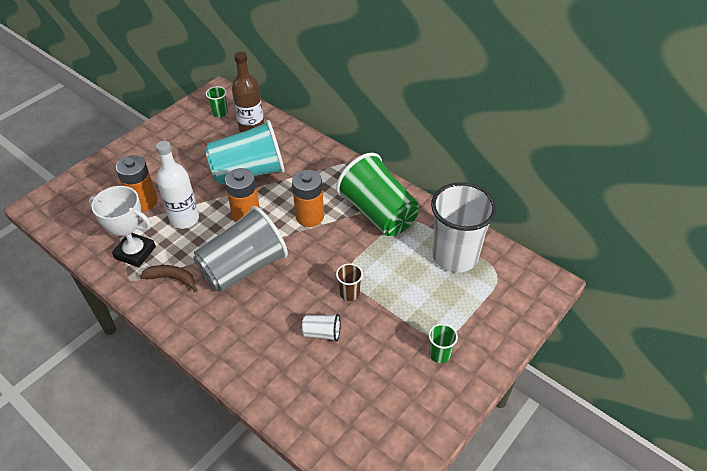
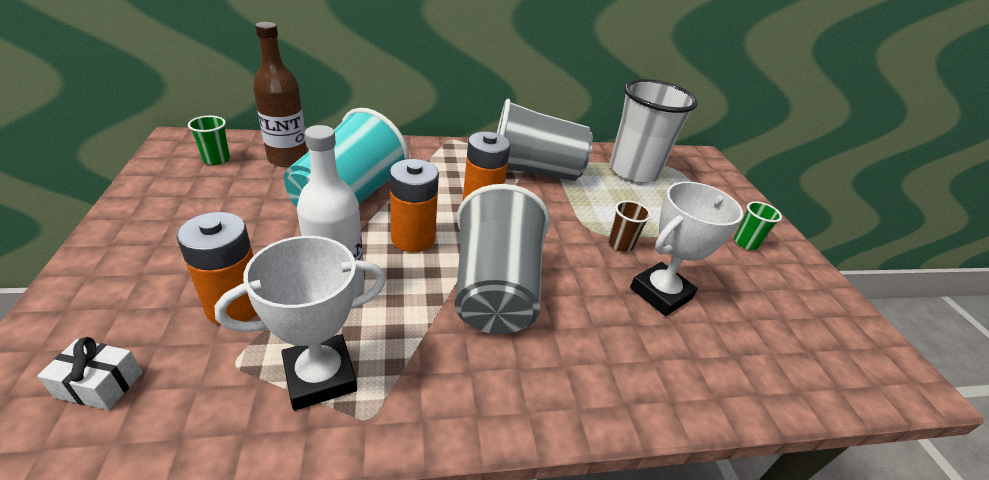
camera: 55 degrees left, 10 degrees down
(80, 206) = (100, 384): none -> white gift
(172, 279) = (429, 367): brown banana -> none
(322, 333) = (660, 293): white cup -> white trophy
(378, 213) = (533, 171): green cup -> grey cup

